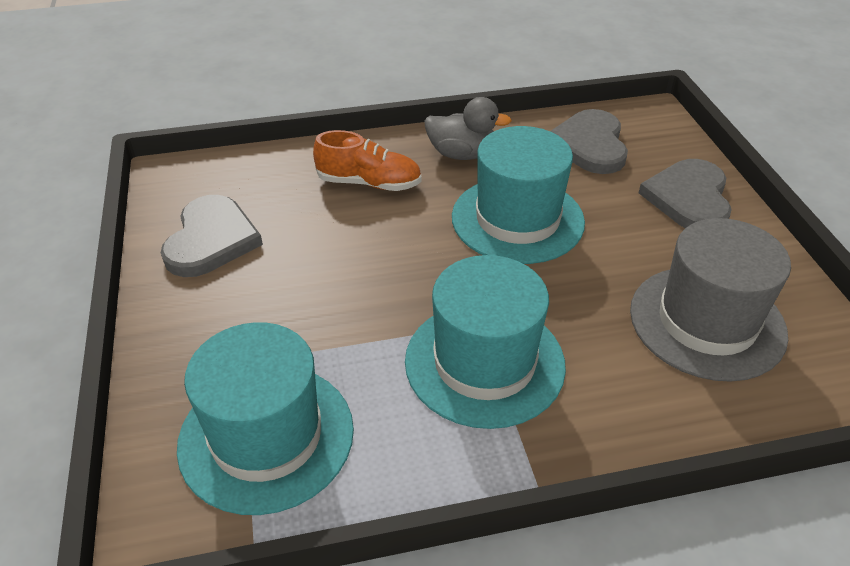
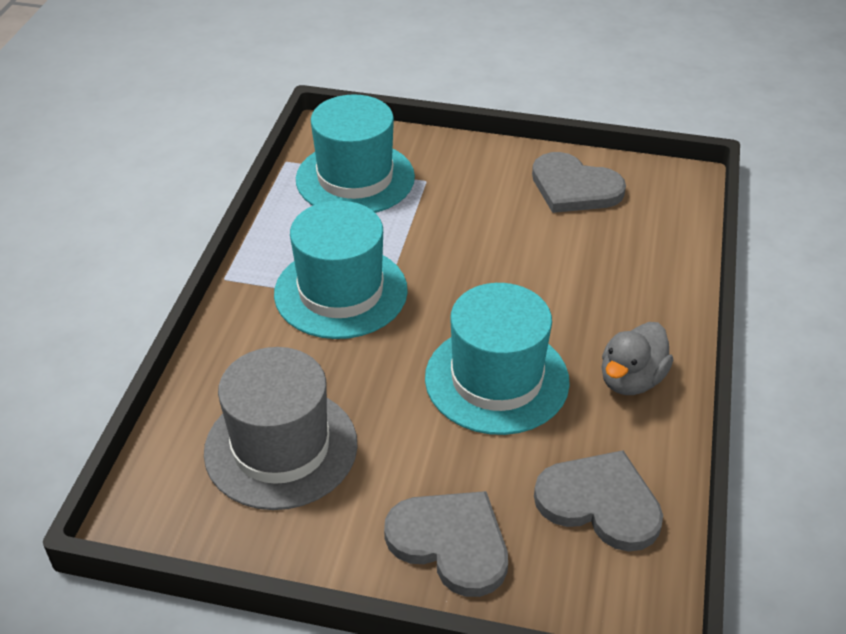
camera: 115 degrees right, 0 degrees up
(369, 183) = (610, 295): orange shoe -> none

